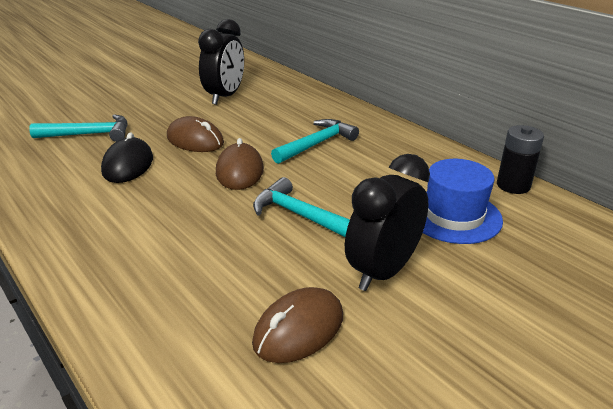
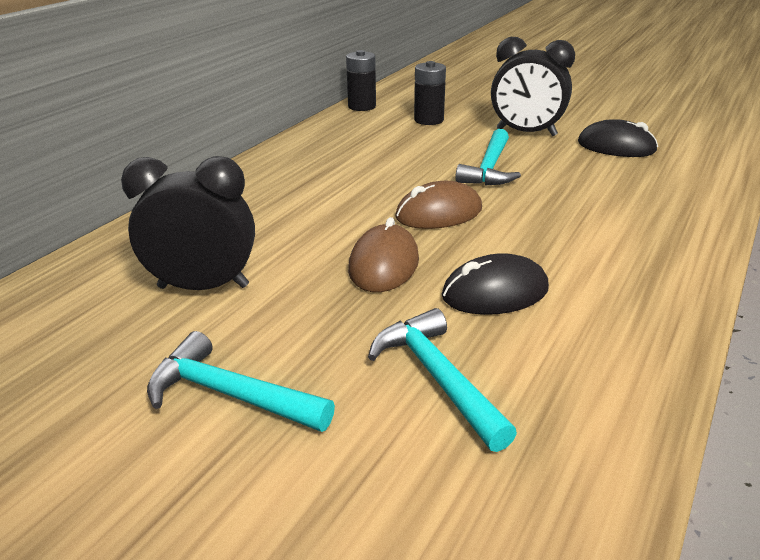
camera: 110 degrees left, 0 degrees up
(298, 329) = (616, 146): brown mouse -> black mouse
(317, 144) = (338, 186): turquoise hammer -> turquoise hammer (230, 394)
(453, 216) = (428, 120): blue hat -> black battery

